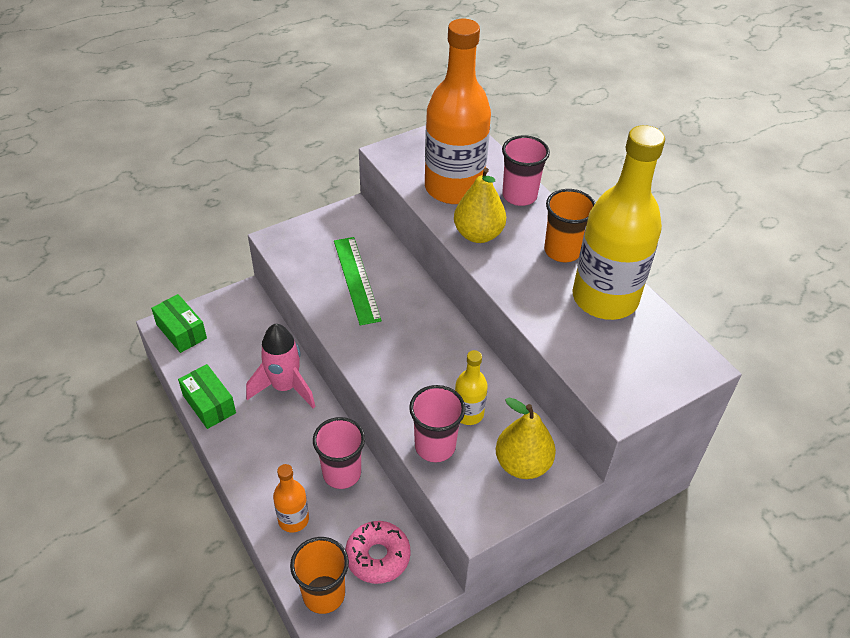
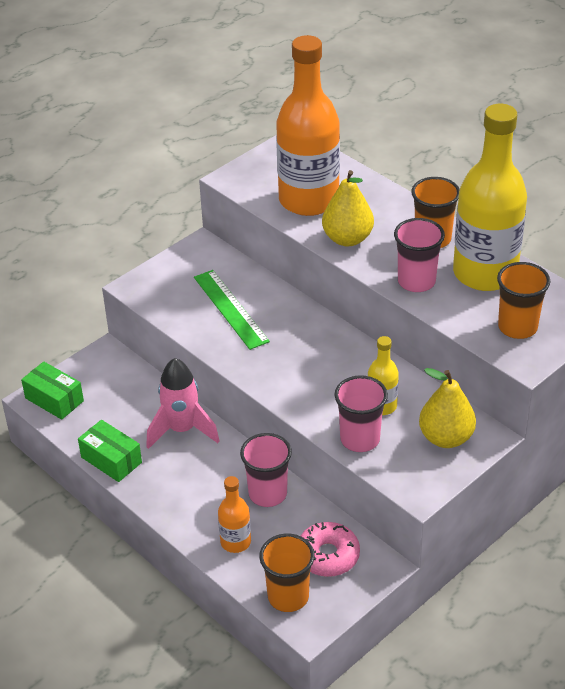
camera: 10 degrees left, 5 degrees down
(519, 196) = (375, 196): pink cup -> pink cup (416, 281)
(622, 366) = (517, 327): none -> orange cup

